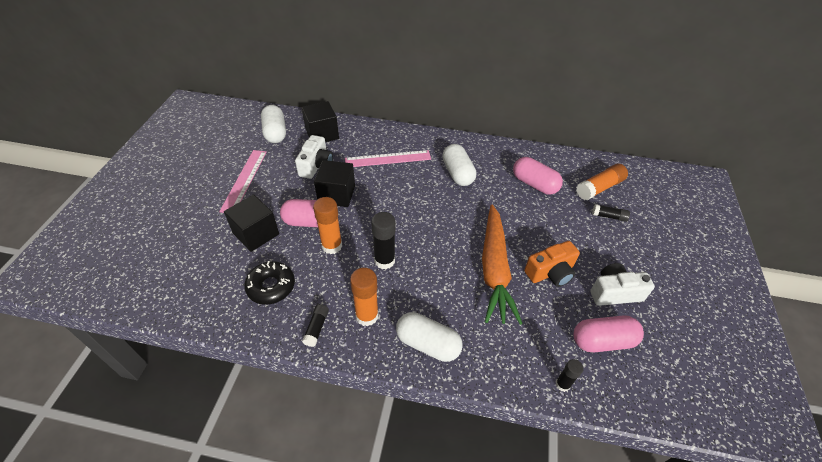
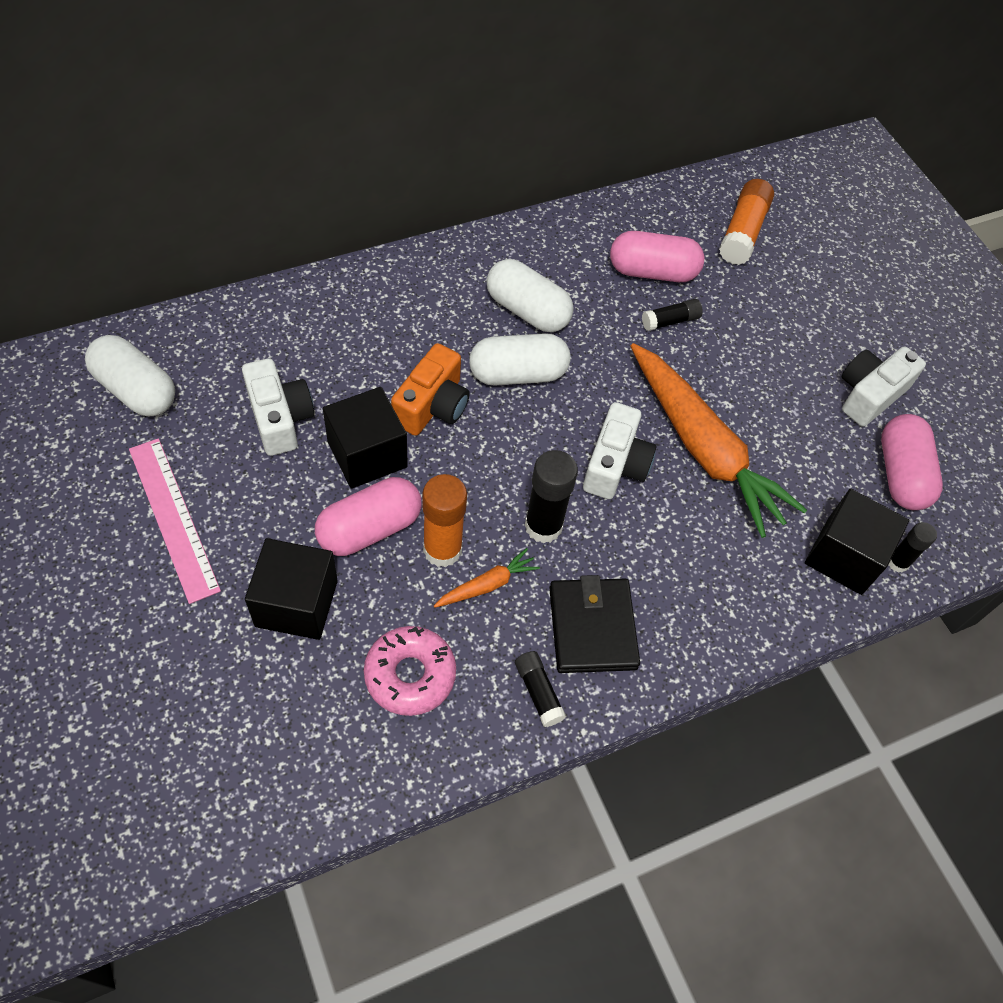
camera: 40 degrees left, 10 degrees up
(271, 286) = (410, 675): black donut -> pink donut
(322, 134) = (230, 348): black cube -> black cube (844, 556)
(337, 270) = (487, 585): none -> orange carrot
(367, 316) = (592, 628): orange glue stick -> black wallet
(388, 159) = (393, 340): pink ruler -> none
(428, 344) = (705, 615): white capsule -> white capsule (518, 374)
(442, 254) = (615, 465): none -> white camera
(550, 272) = (776, 410): orange camera -> orange camera (432, 406)
(602, 341) = (901, 474): pink capsule -> pink capsule turned 45 degrees counterclockwise
(609, 216) = (786, 276): black glue stick -> black glue stick (670, 321)

